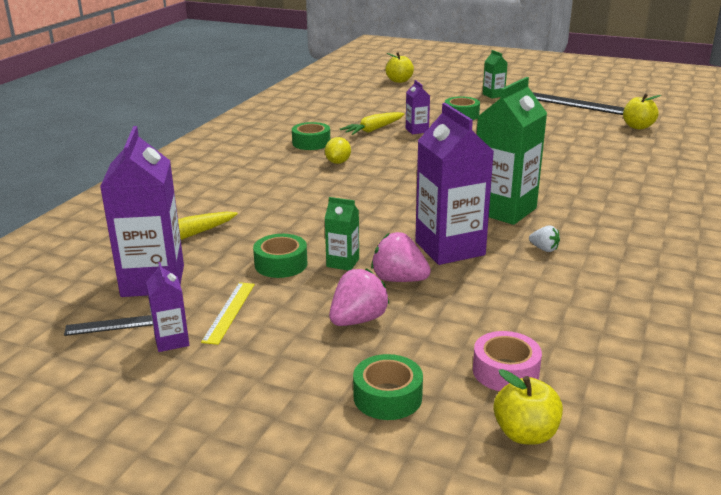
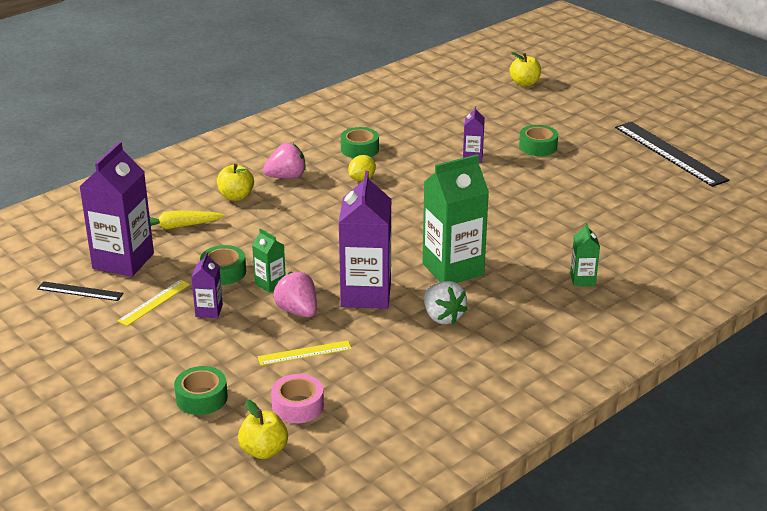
camera: 25 degrees right, 5 degrees up
(171, 341) = (100, 314): purple carton -> purple carton (209, 311)
(358, 320) = (235, 336): pink strawberry -> pink strawberry (286, 177)
(373, 130) = (432, 146): yellow carrot -> none
(451, 316) = (304, 353): none -> yellow ruler
(493, 95) = (602, 126): green carton -> green carton (582, 280)
(544, 249) = (442, 317): white strawberry -> white strawberry, size x1.80
(637, 127) = (706, 205): yellow apple -> yellow apple (236, 196)

